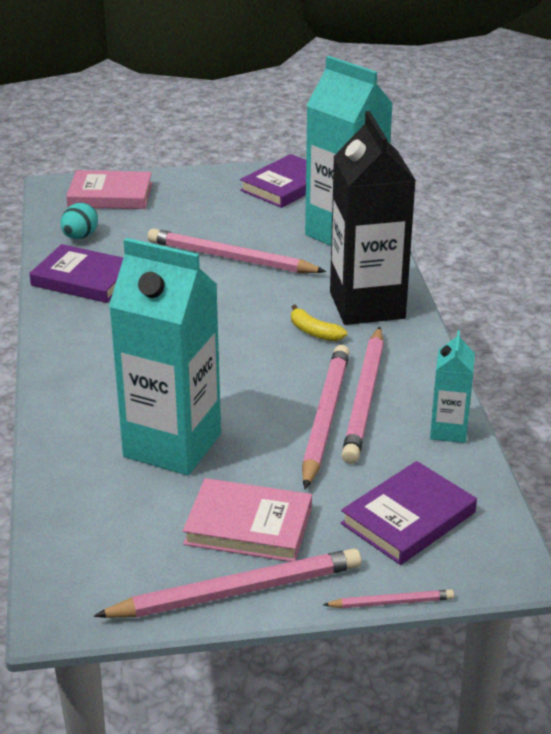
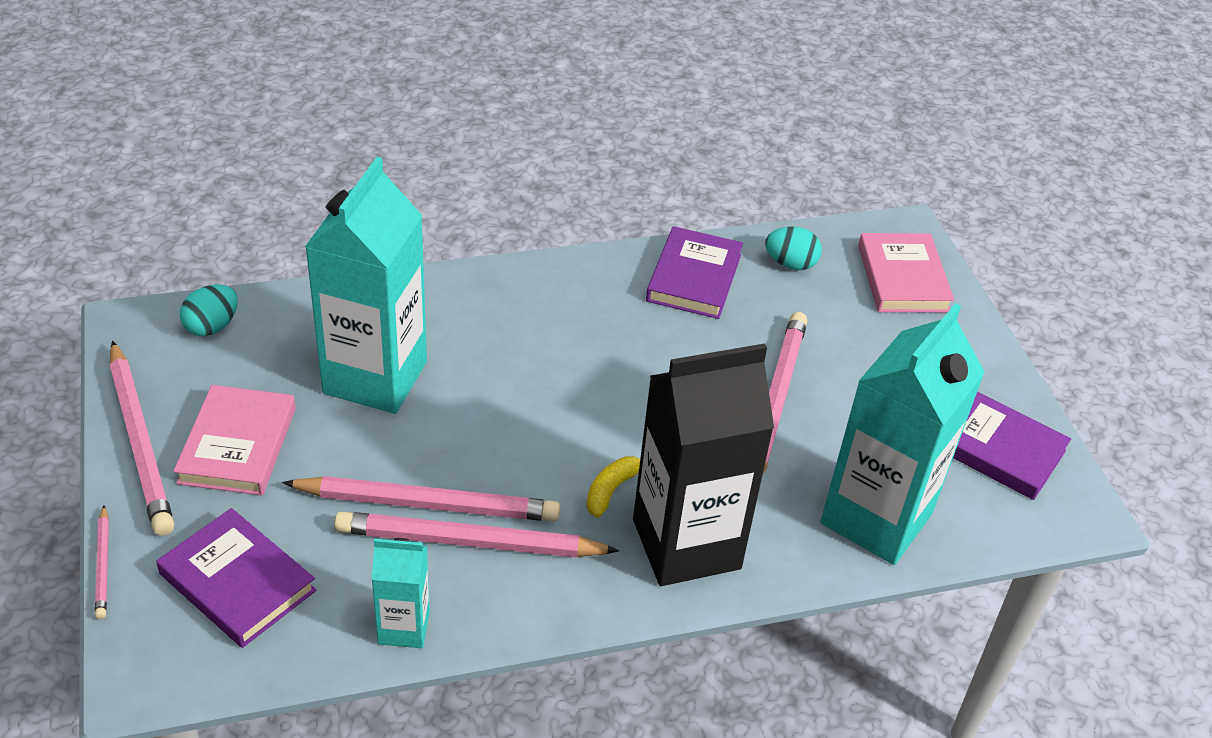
camera: 80 degrees right, 10 degrees up
(77, 552) = (212, 326): none -> turquoise egg

